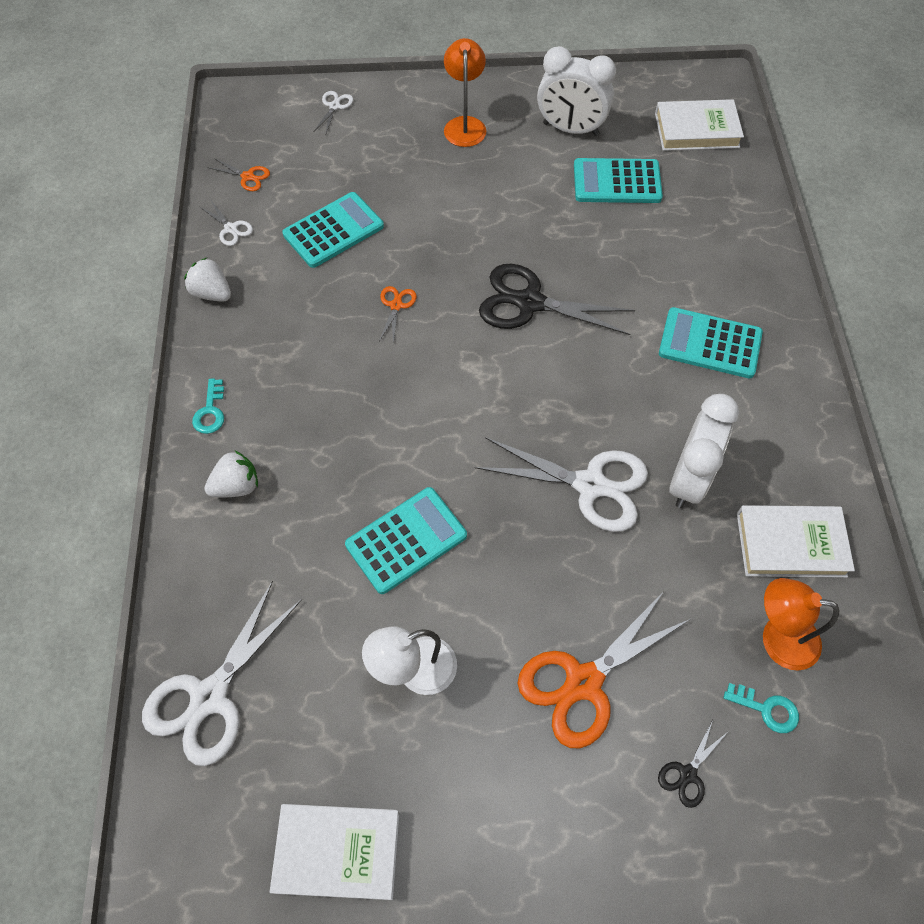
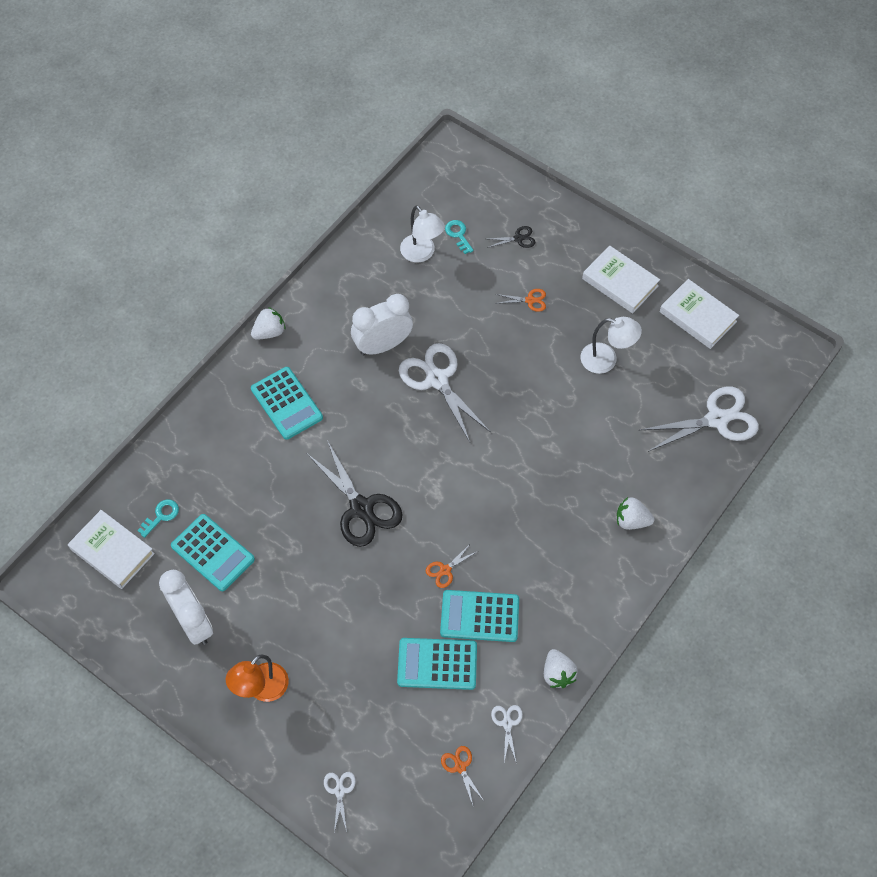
camera: 140 degrees left, 0 degrees up
(210, 411) = (616, 581): turquoise key -> turquoise key (161, 516)
(334, 106) = (339, 791): white scissors -> white scissors turned 120 degrees clockwise
(406, 540) = (560, 422): turquoise calculator -> turquoise calculator (479, 616)
(583, 682) = (530, 300): orange scissors -> orange scissors, size x0.46
(777, 638) = (422, 253): orange lamp -> white lamp
(790, 544) = (368, 282): white book -> white book (620, 282)
(816, 401) = (269, 332): none -> white strawberry

